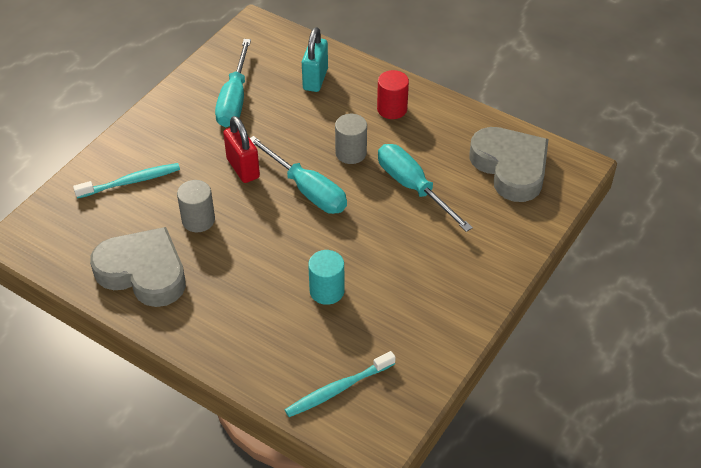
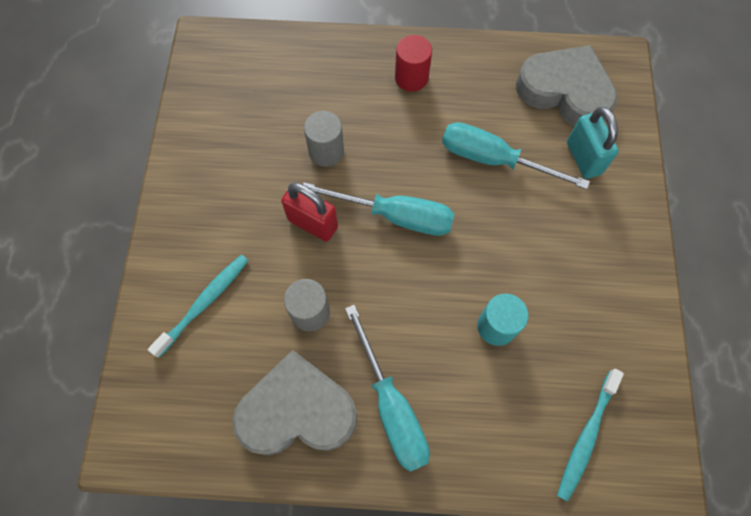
camera: 30 degrees left, 20 degrees up
(234, 99) = (245, 142): turquoise screwdriver -> turquoise screwdriver (391, 406)
(315, 79) = (312, 78): turquoise padlock -> turquoise padlock (583, 158)
(351, 153) = (407, 149): grey cylinder -> grey cylinder (326, 151)

